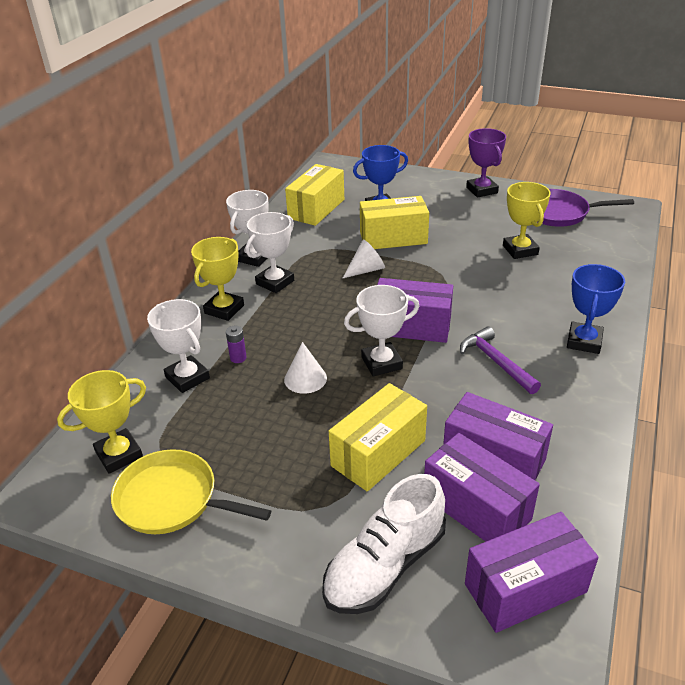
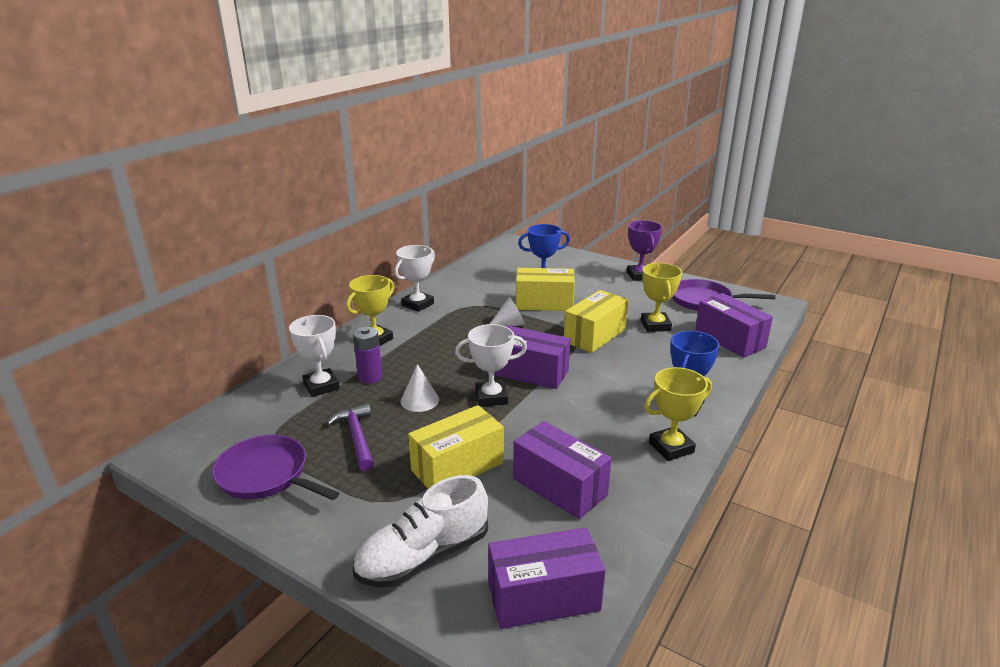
camera: 10 degrees right, 10 degrees down
(119, 454) = (239, 435): yellow trophy -> yellow trophy (671, 447)
(172, 499) = (266, 475): yellow pan -> purple pan
(238, 358) = (370, 377): purple battery -> purple battery, size x1.65
(275, 282) = (427, 325): white trophy -> none
(316, 209) = (487, 274): yellow box -> yellow box (594, 335)
(476, 508) = (526, 524): purple box -> purple box (729, 339)
(496, 362) = (595, 410): purple hammer -> purple hammer (357, 437)

